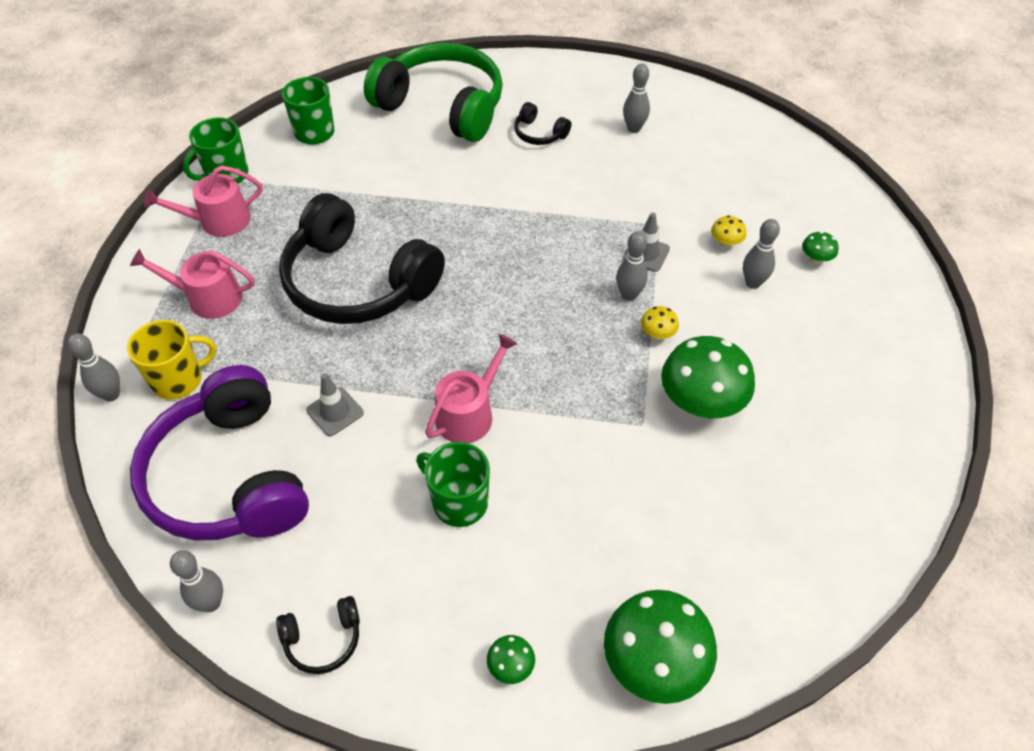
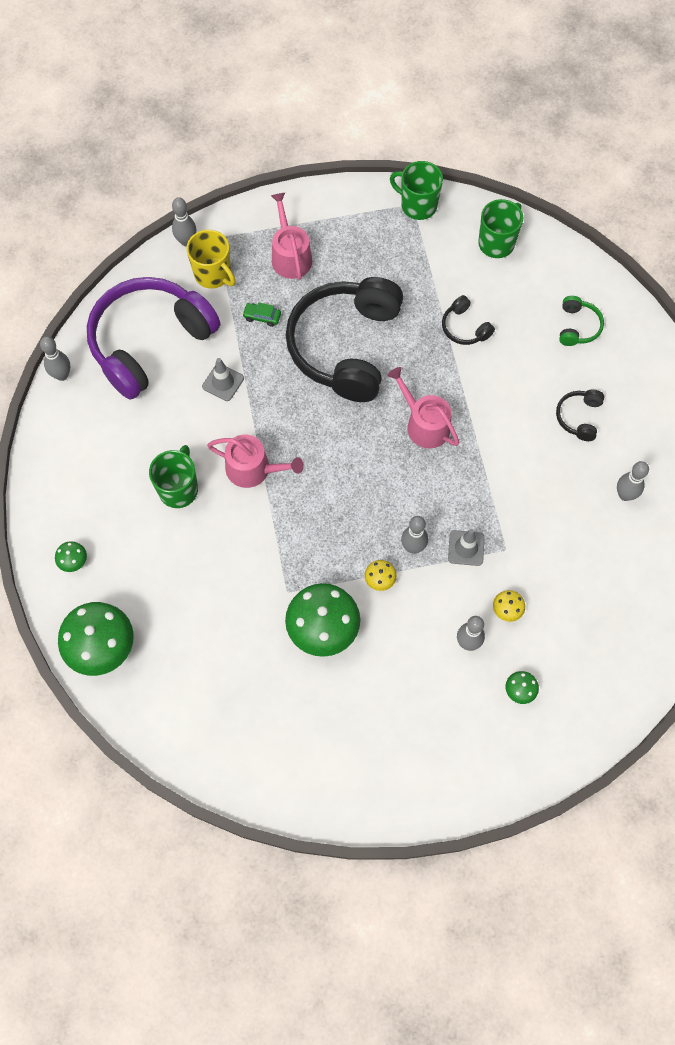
camera: 70 degrees right, 15 degrees up
(218, 221) = (367, 224): pink watering can -> pink watering can (424, 424)
(270, 347) = (262, 317): none -> green car
(323, 639) = (58, 447): black headphones -> black headphones (464, 328)
(442, 106) = (577, 326): green headphones -> green headphones, size x0.41

